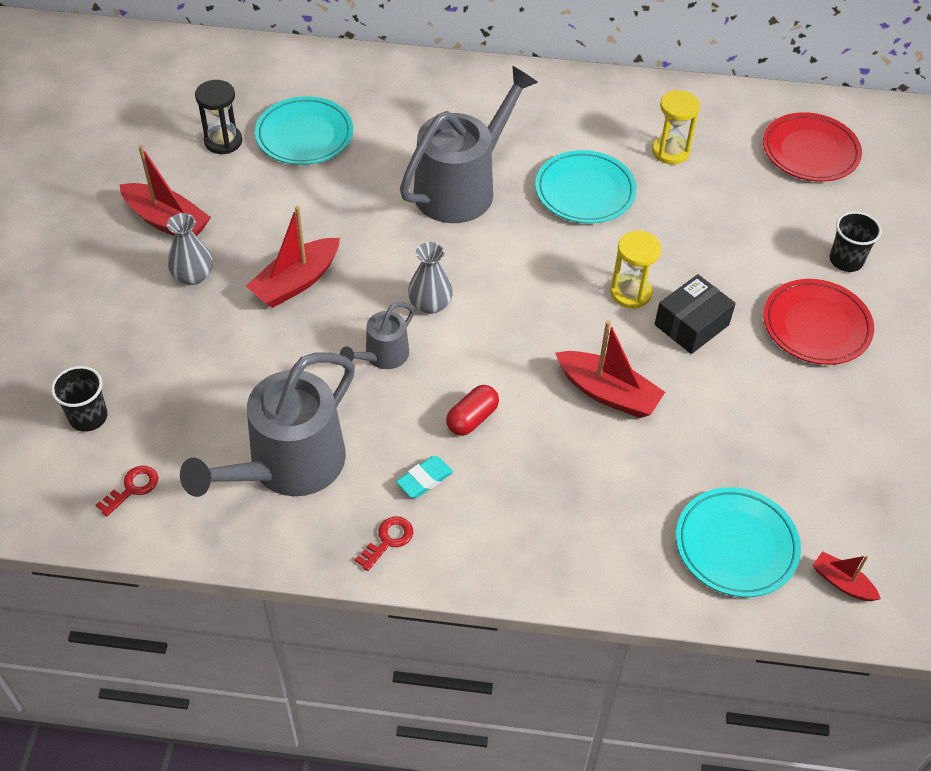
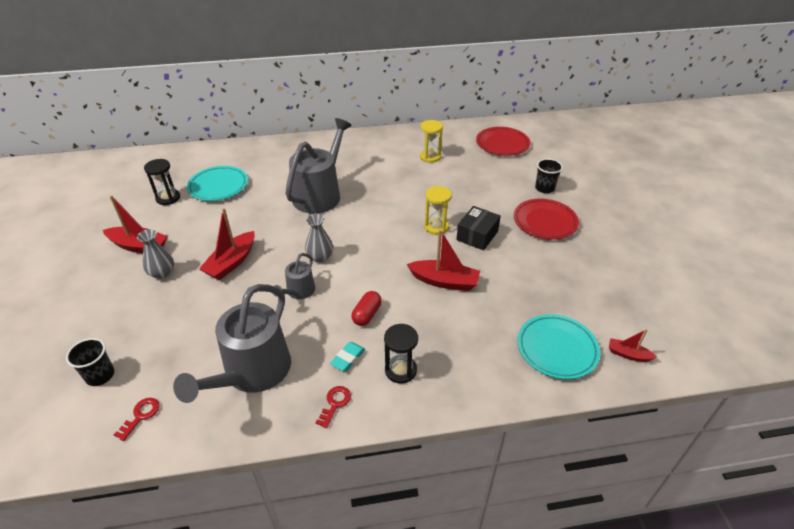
camera: 15 degrees left, 10 degrees down
(493, 516) = (400, 370): none -> black hourglass
(585, 191) = (391, 183): turquoise plate -> none

